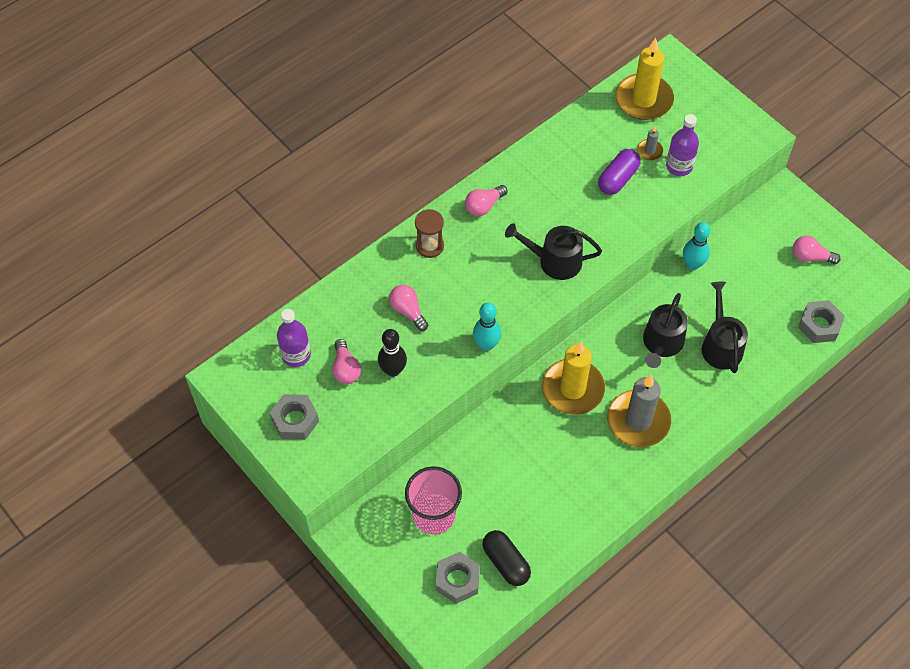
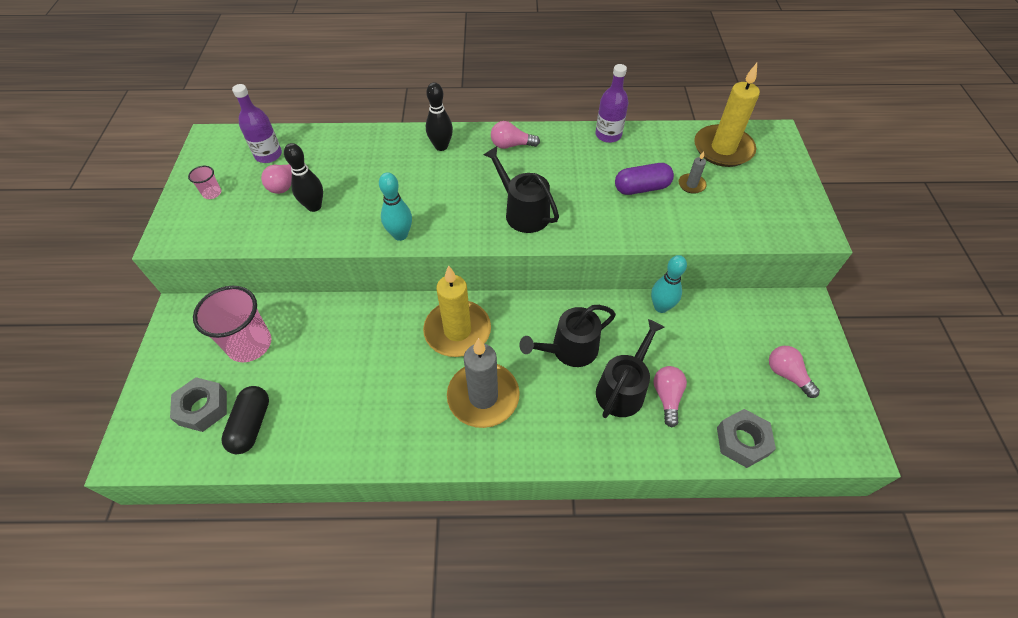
camera: 40 degrees right, 5 degrees down
(295, 420) = (212, 193): grey nut -> pink cup
(408, 311) = (374, 176): pink light bulb -> pink light bulb (667, 397)
(430, 246) = (441, 146): brown hourglass -> black bowling pin
(679, 166) = (708, 210): purple bottle -> purple bottle (608, 135)

